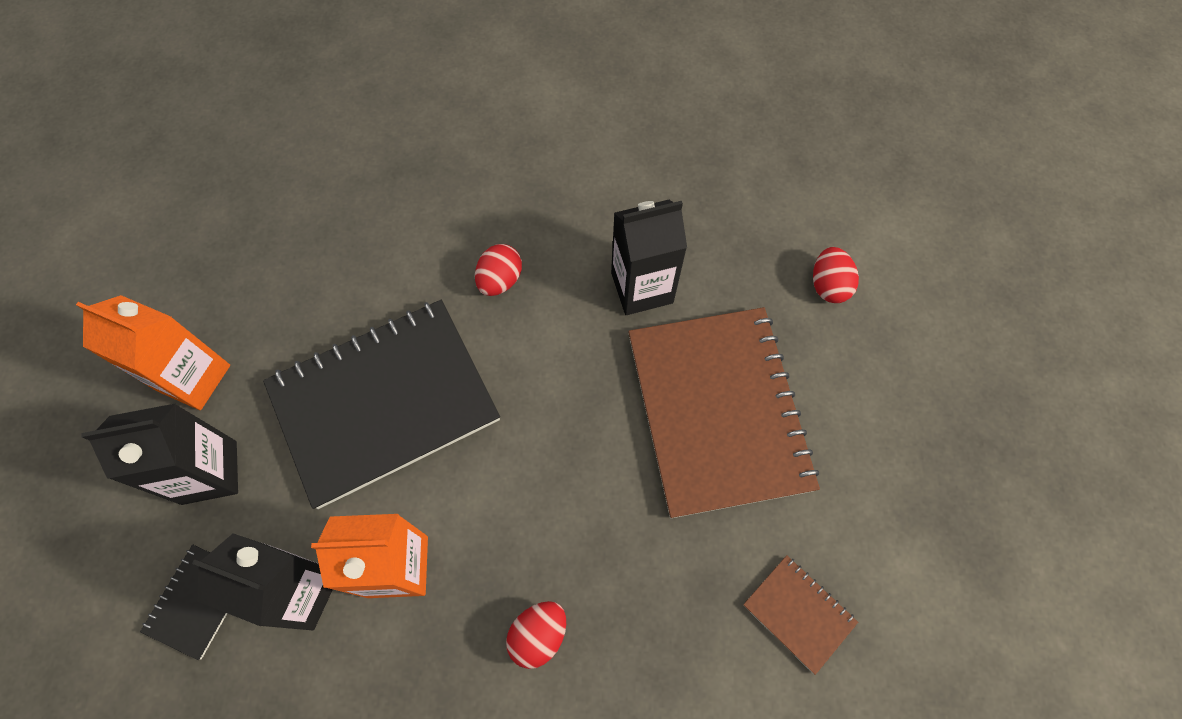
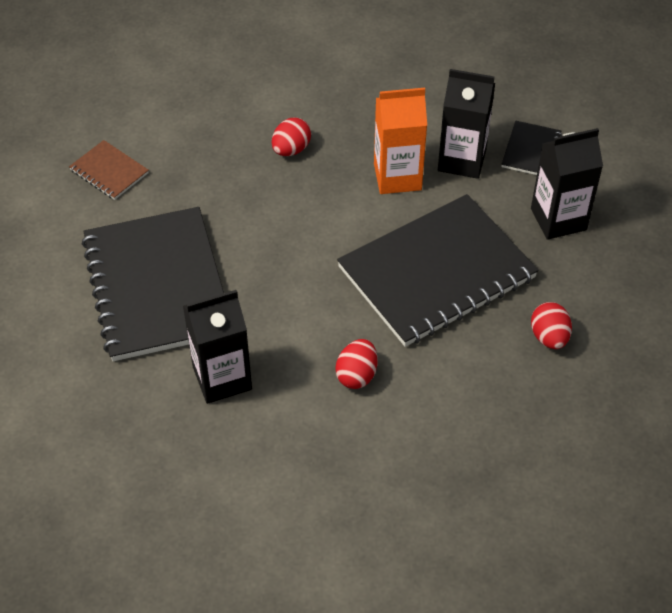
camera: 175 degrees right, 15 degrees down
(194, 378) = (602, 279): orange carton -> none
(717, 411) = (158, 286): brown notebook -> black notebook
(828, 285) = (44, 393): red egg -> red egg (549, 337)

